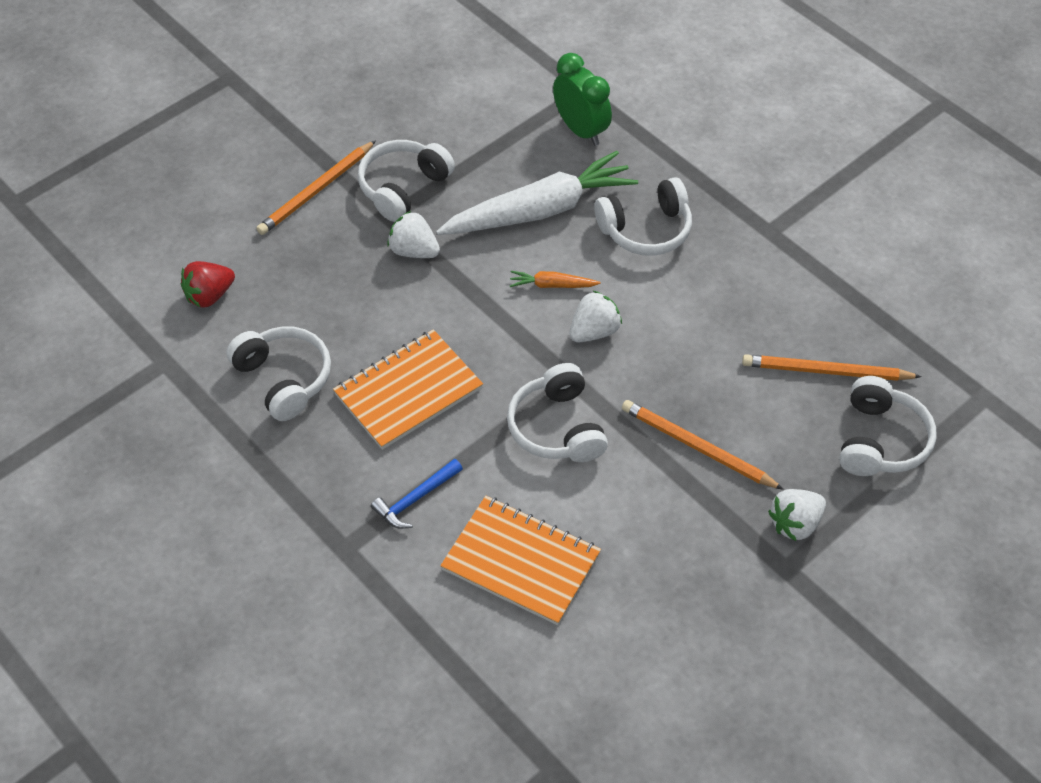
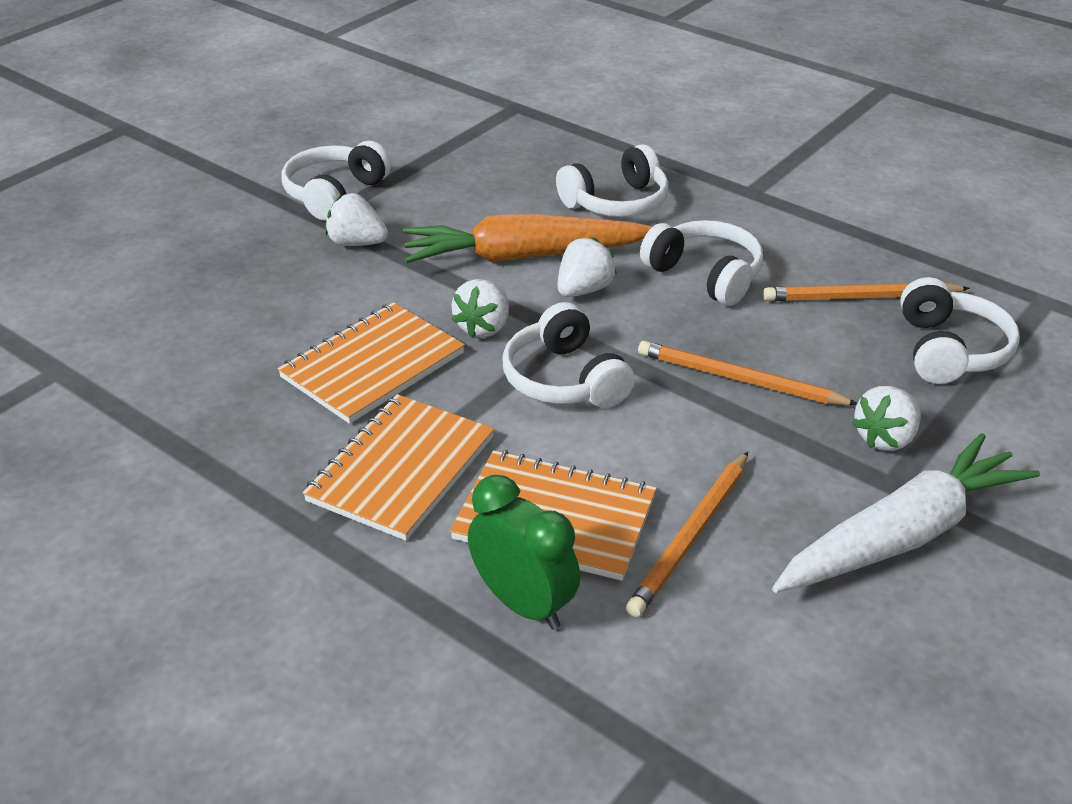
camera: 10 degrees left, 15 degrees down
(209, 296) = (112, 304): red strawberry -> none
(284, 379) = (213, 370): white headphones -> white headphones (705, 275)
(316, 191) = (235, 205): orange pencil -> orange pencil (691, 536)
(415, 499) = (401, 469): blue hammer -> orange notebook
(503, 362) = (483, 327): none -> white strawberry
(540, 210) = (494, 198): white carrot -> white carrot (902, 535)
(552, 285) = (524, 256): orange carrot -> orange carrot, size x2.40
(581, 130) = (522, 135): green clock -> green clock (523, 604)

